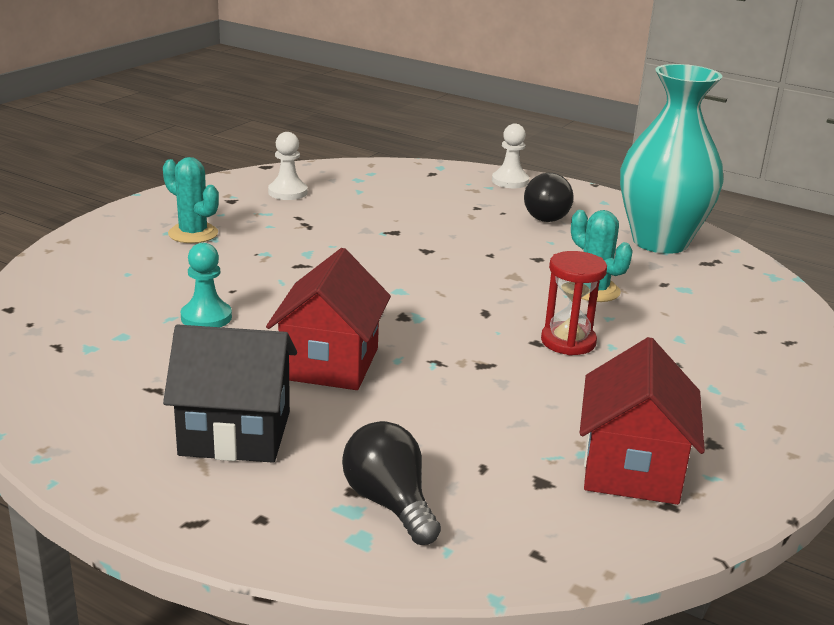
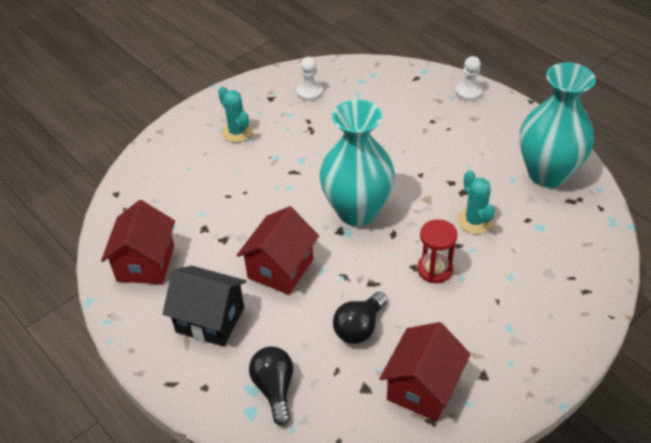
camera: 20 degrees right, 20 degrees up
(91, 380) = (146, 263): none -> red house
(206, 317) = (222, 216): turquoise pawn -> none
(418, 295) = (357, 211): none -> turquoise vase
(548, 216) = (479, 135): black light bulb -> black light bulb (359, 327)

